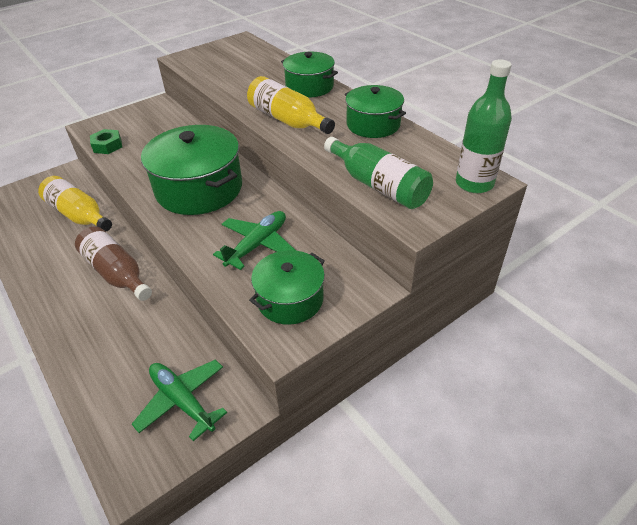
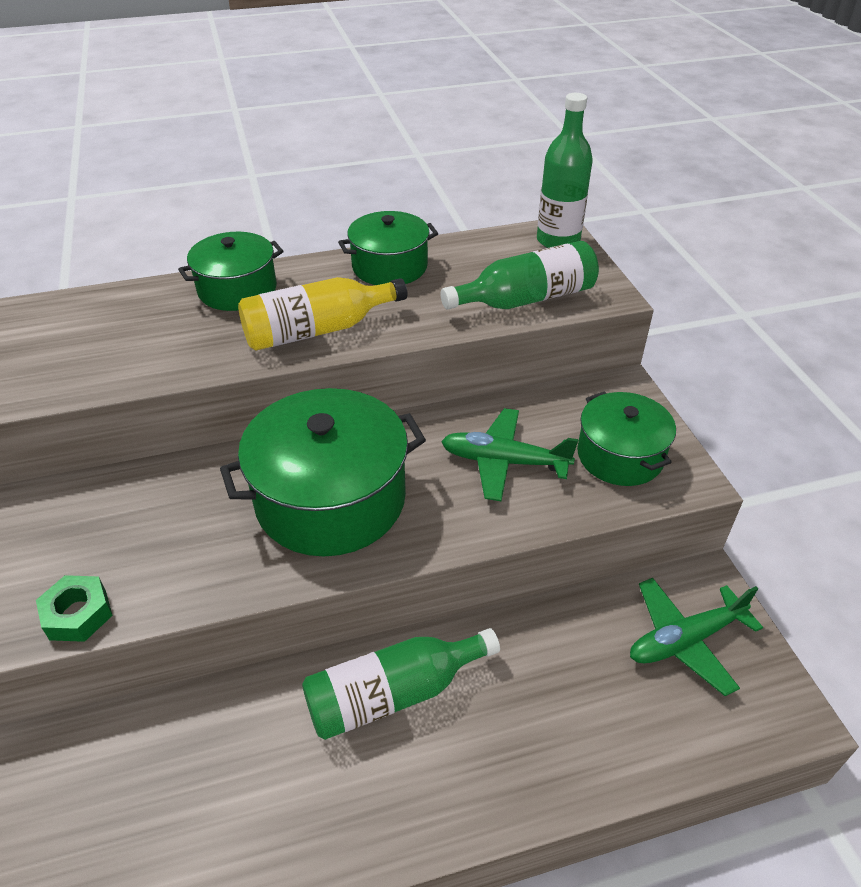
camera: 70 degrees left, 0 degrees up
(79, 215) = (176, 747): yellow bottle -> none
(117, 273) = (393, 694): brown bottle -> green bottle
(257, 245) = (504, 462): green plane -> green plane turned 45 degrees counterclockwise

